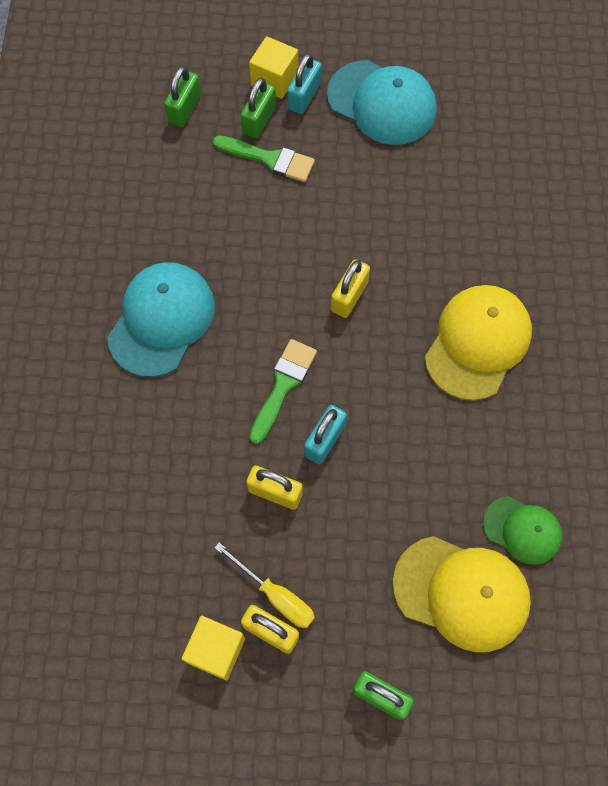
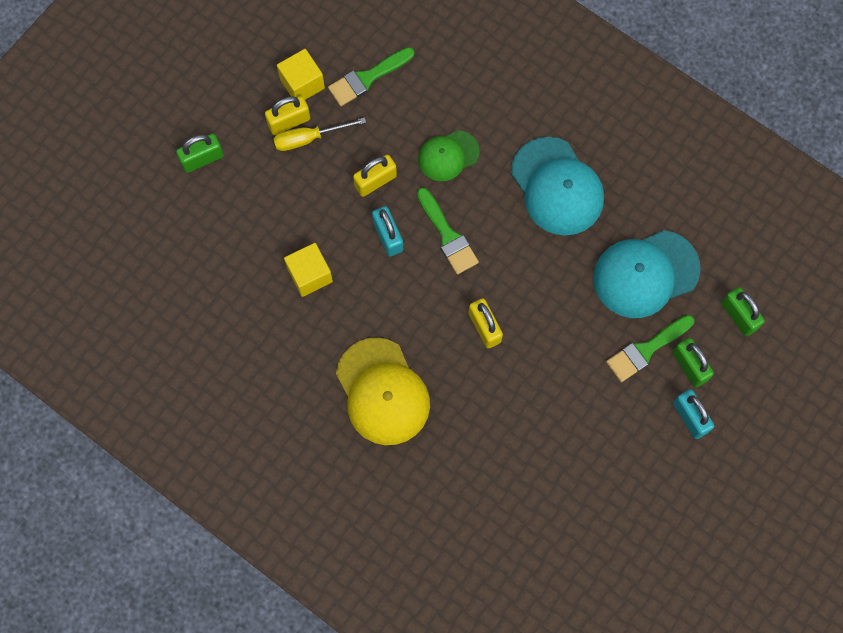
camera: 125 degrees right, 5 degrees up
(162, 582) = (367, 78): none -> green brush
(274, 79) = (723, 405): yellow cube -> yellow cube (310, 275)
(382, 103) = (642, 475): turquoise cap -> turquoise cap (645, 274)
(461, 593) = (224, 250): yellow cap -> none
(522, 530) = (232, 319): green cap -> green cap (448, 156)

